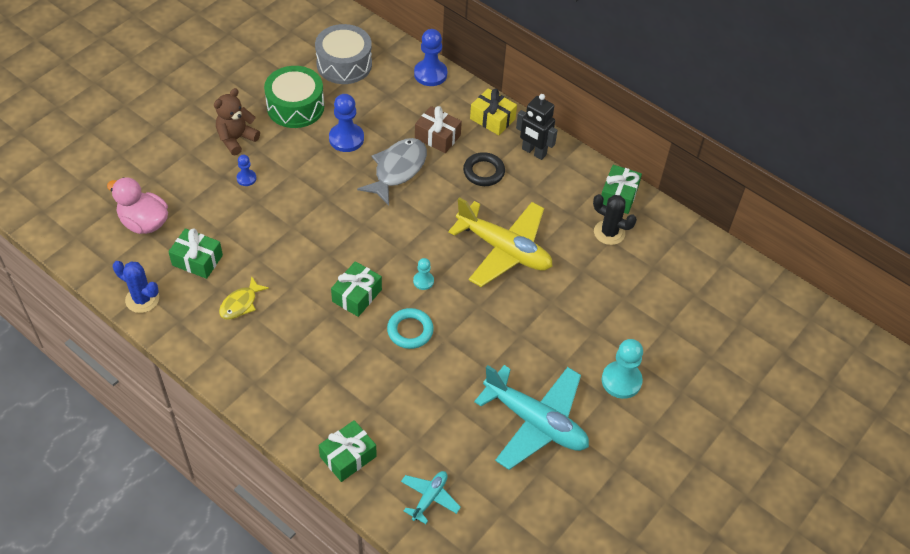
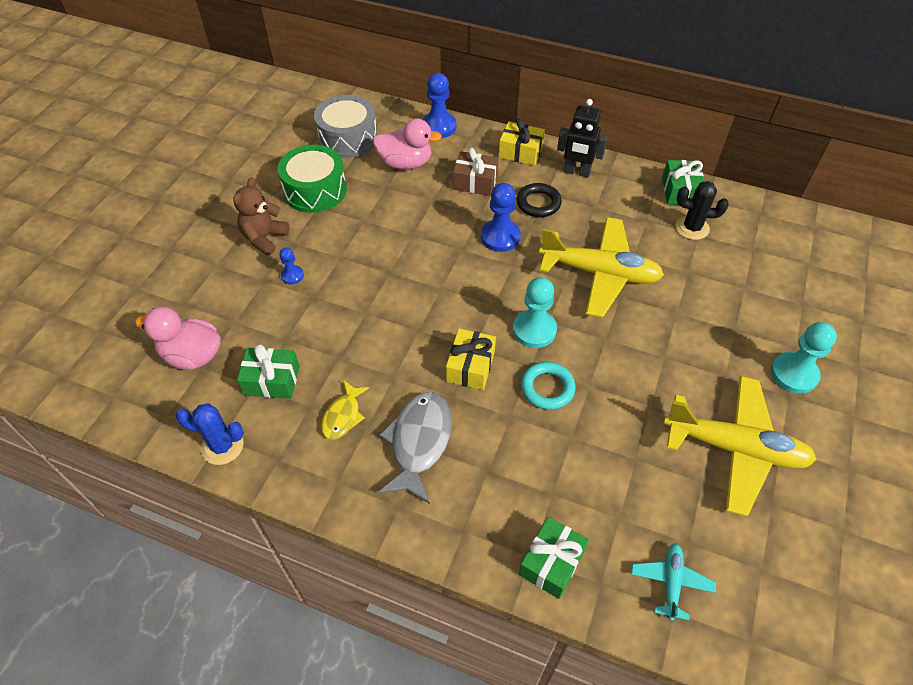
camera: 15 degrees left, 0 degrees up
(346, 139) = (383, 208): blue pawn -> blue pawn (500, 237)
(357, 295) = (470, 367): green gift -> yellow gift
(384, 102) = (405, 163): none -> pink duck
(397, 170) = (450, 224): grey fish -> grey fish (419, 442)
(423, 281) = (534, 330): turquoise pawn -> turquoise pawn, size x1.84
(535, 422) = (735, 449): turquoise plane -> yellow plane

